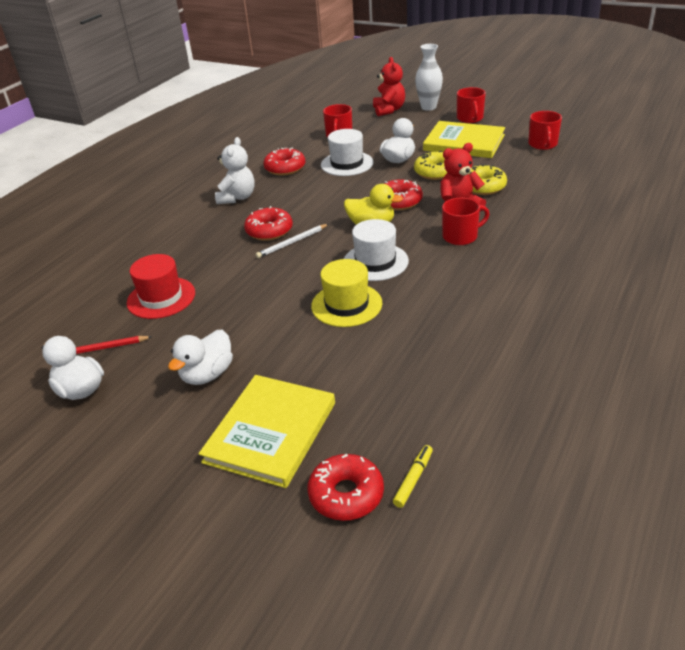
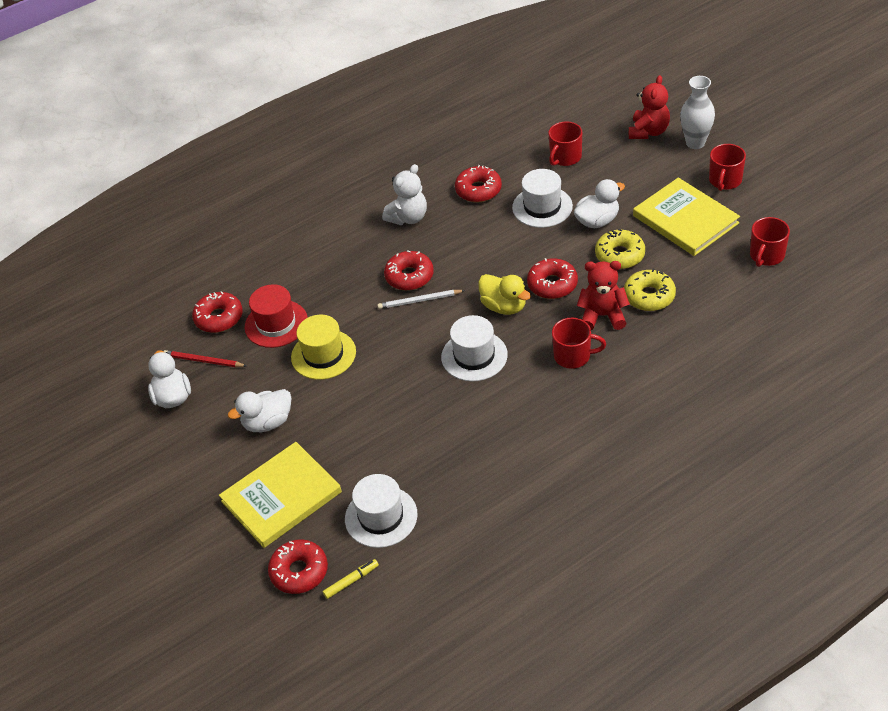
camera: 30 degrees right, 10 degrees up
(95, 312) = (219, 318): none -> red donut
(346, 305) = (416, 396): yellow hat -> yellow hat (323, 354)
(395, 408) = (381, 517): none -> white hat

